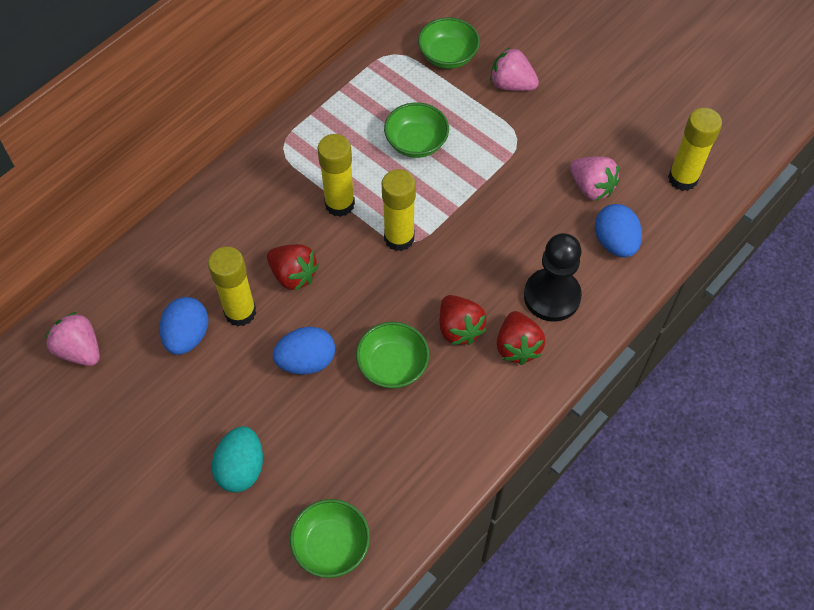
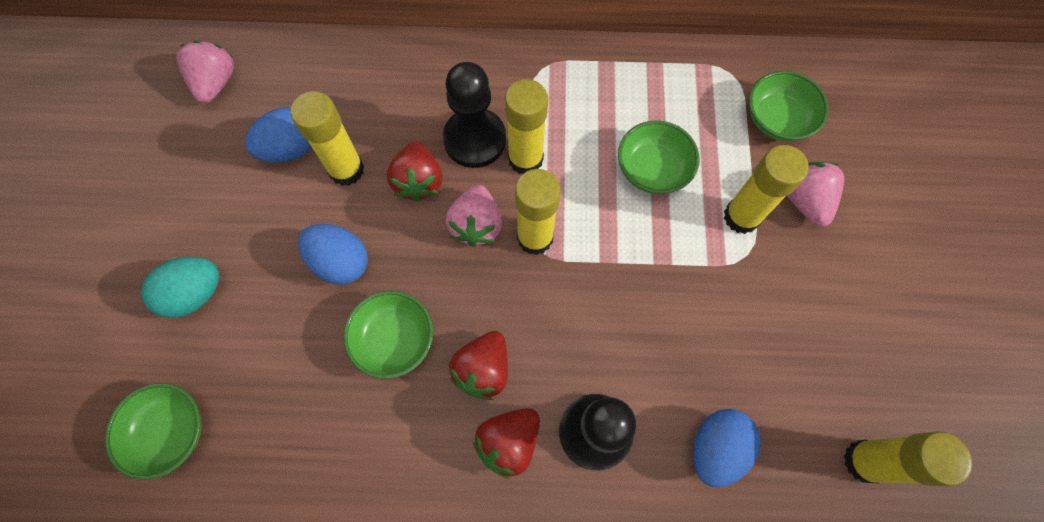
camera: 50 degrees right, 10 degrees up
(296, 222) = (475, 139): none -> black pawn
(491, 122) = (741, 217): none -> yellow glue stick
(591, 187) = (760, 372): pink strawberry -> pink strawberry (476, 225)

